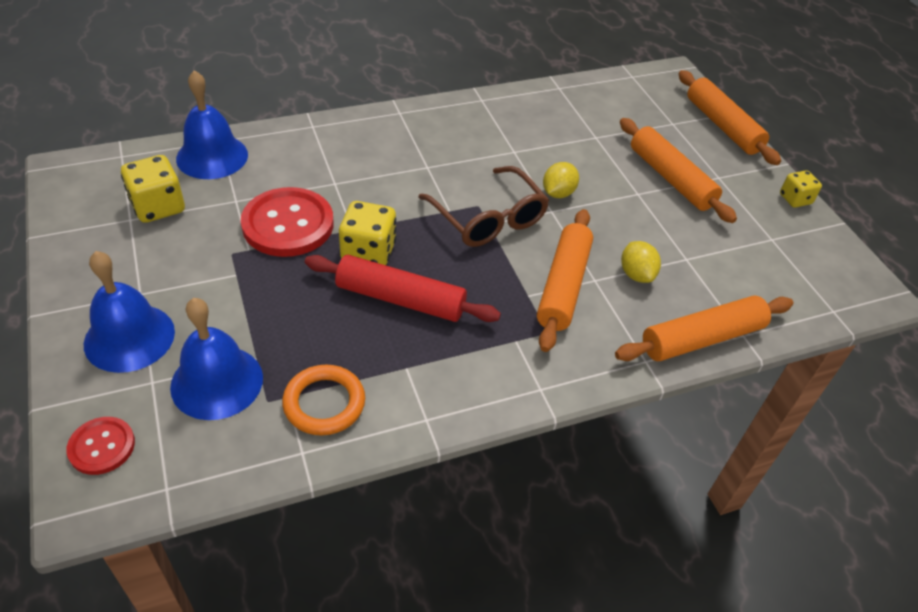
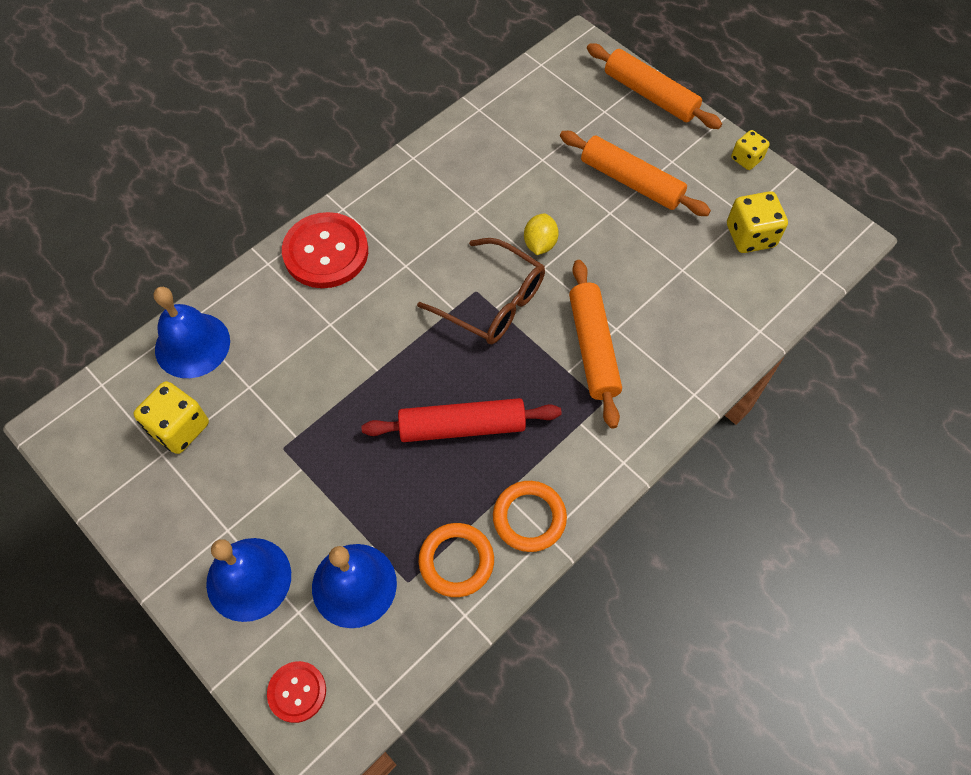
camera: 20 degrees left, 15 degrees up
(288, 224) = (315, 392): red button -> red button (326, 252)
(368, 252) = (406, 389): yellow dice -> yellow dice (750, 236)
(418, 397) = (529, 518): none -> orange ring
(636, 274) = (648, 306): yellow lemon -> none
(702, 338) = (729, 350): orange rolling pin -> none

